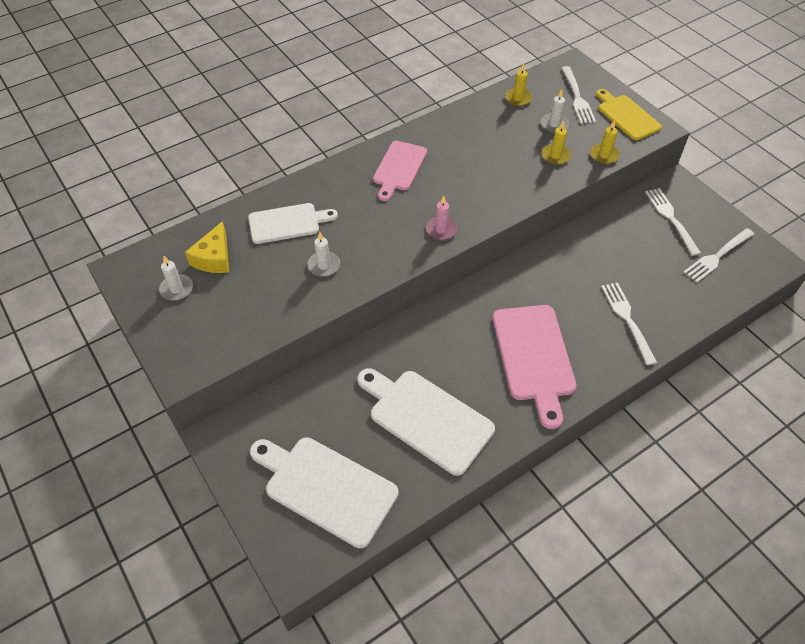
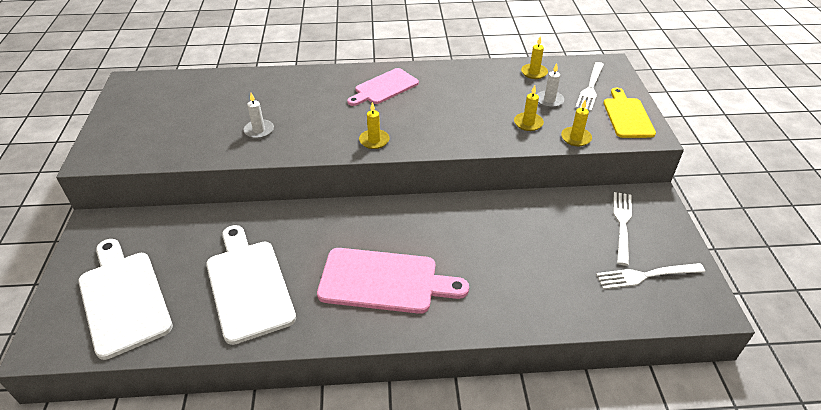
camera: 30 degrees right, 10 degrees down
(176, 289) = (146, 106): white candle -> none
(214, 258) = (191, 97): yellow cheese -> none
(287, 223) = (264, 94): white cutting board -> none
(441, 230) = (374, 140): pink candle -> yellow candle
(534, 357) = (384, 281): pink cutting board -> pink cutting board turned 105 degrees counterclockwise
(627, 319) = (501, 290): white fork -> none

